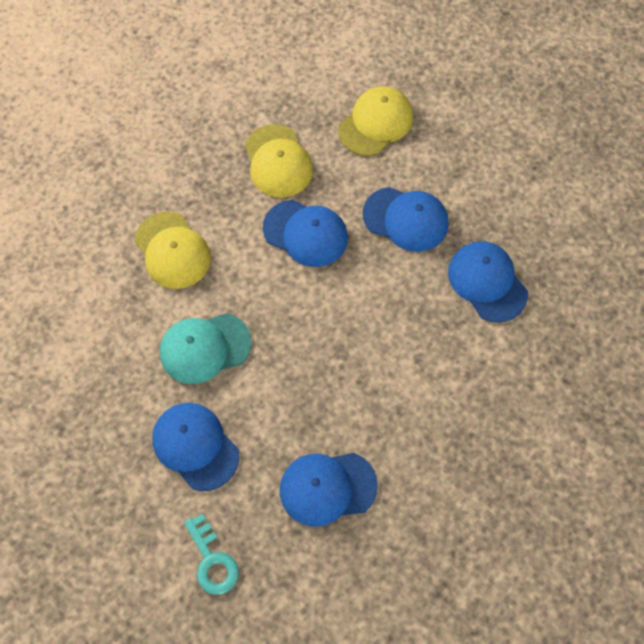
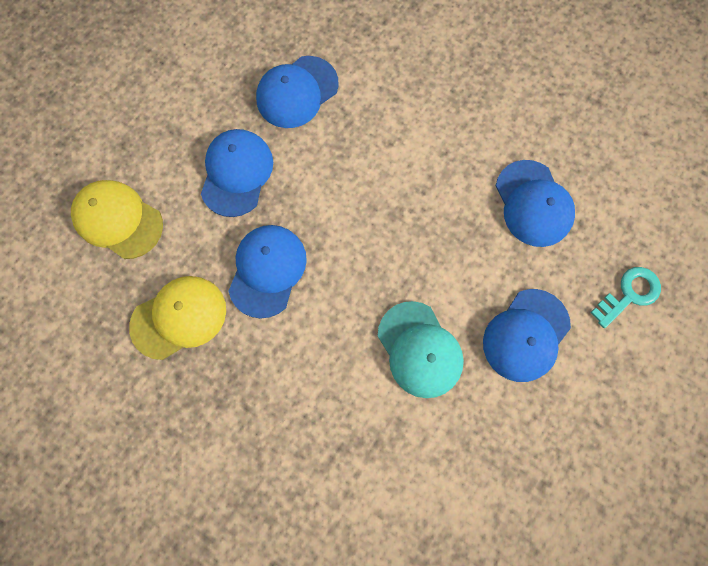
camera: 100 degrees left, 10 degrees up
(172, 250) = (310, 413): yellow cap -> none

